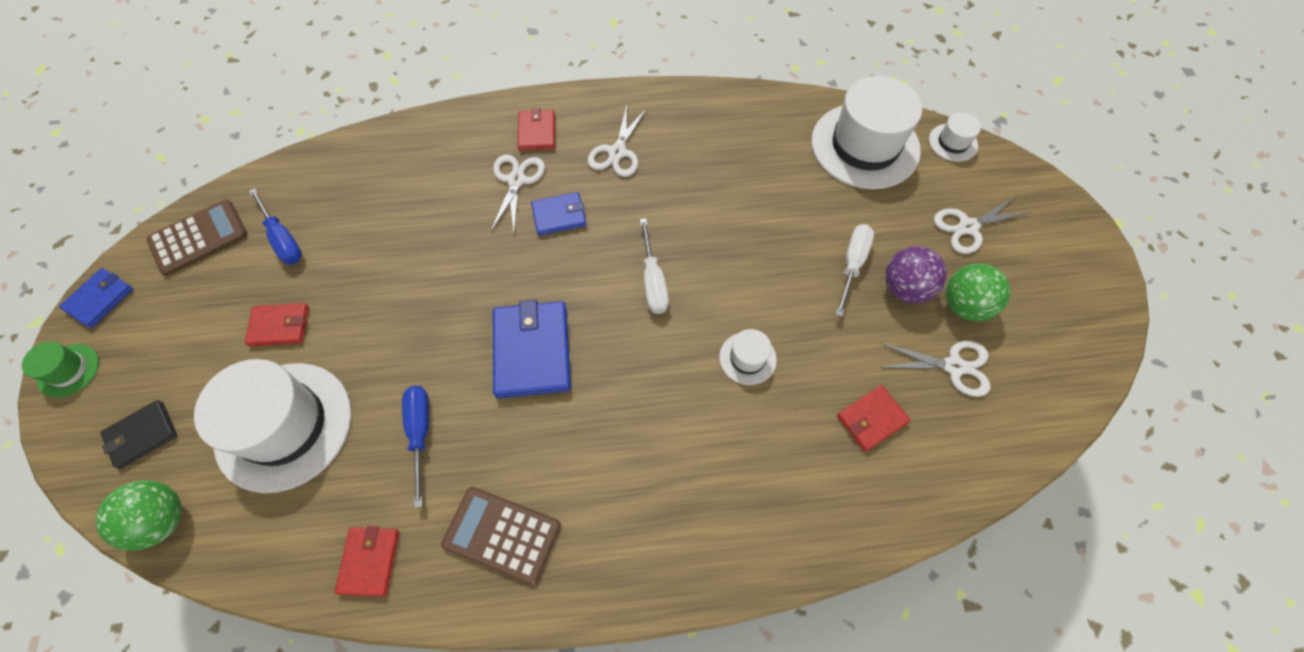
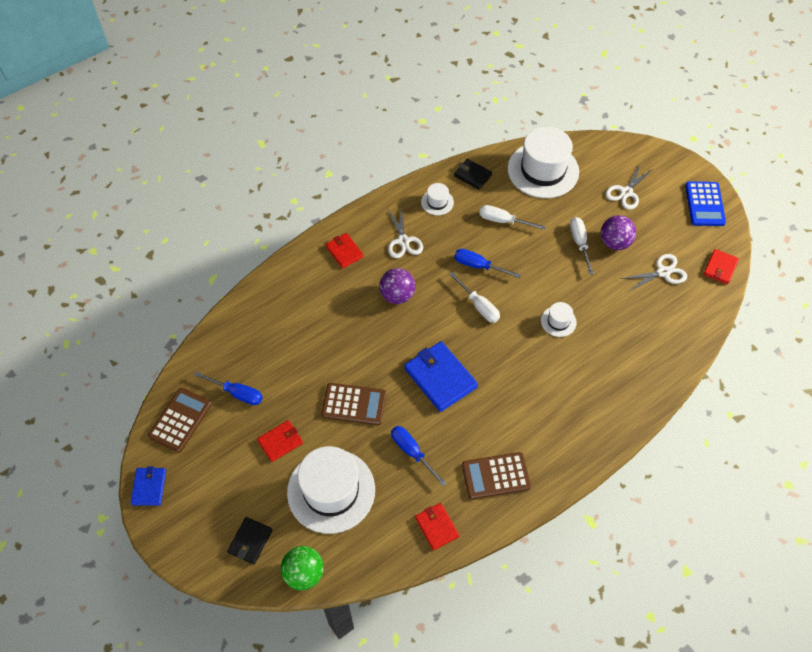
camera: 30 degrees left, 5 degrees down
(68, 370) = (169, 535): green hat -> none
(400, 327) = (354, 404): none -> brown calculator
(516, 180) = (355, 287): white scissors -> none
(559, 216) = (397, 295): blue wallet -> purple ball
(690, 228) = (478, 266): none -> blue screwdriver
(764, 112) = (472, 175): none -> black wallet
(764, 186) = (503, 221): none -> white screwdriver
(871, 419) = (640, 320): red wallet -> red wallet (720, 268)
(953, 142) = (589, 146): white hat -> white hat (437, 202)
(964, 305) = (649, 237): green ball -> none
(1083, 298) = (704, 204): none -> blue calculator

